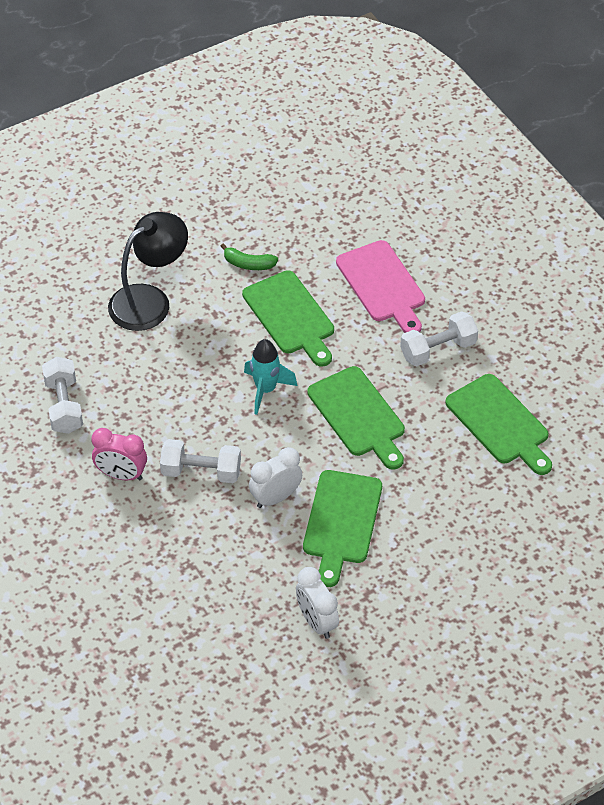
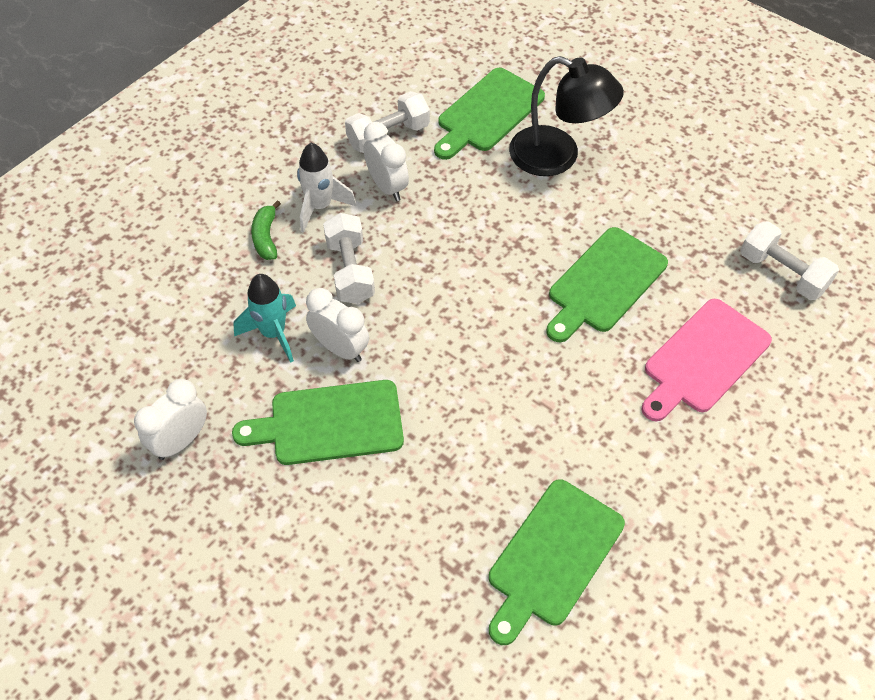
camera: 70 degrees right, 5 degrees up
(121, 475) = (320, 207): pink clock -> white rocket
(123, 423) = (387, 187): none -> white clock
(248, 264) = (657, 222): green banana -> green banana (266, 237)
(266, 390) = (487, 293): turquoise rocket -> turquoise rocket (273, 333)
(358, 415) = (492, 394): green cutting board -> green cutting board (487, 113)
(438, 350) = (635, 449): white dumbbell -> white dumbbell (782, 273)

